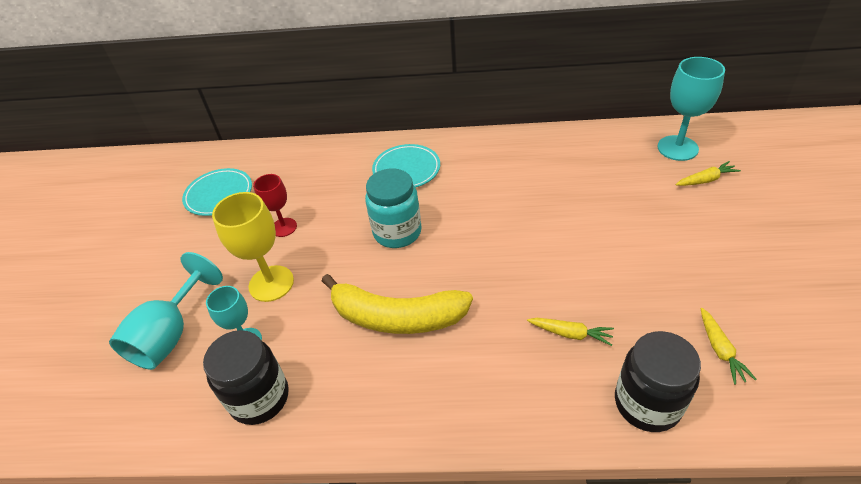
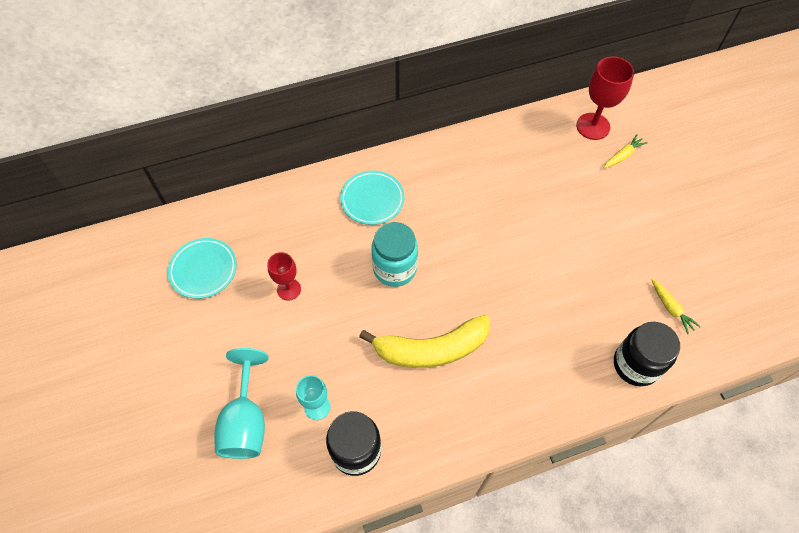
camera: 25 degrees left, 15 degrees up
(271, 283) = (308, 348): yellow goblet -> none
(571, 334) = (567, 325): yellow carrot -> none
(677, 148) = (593, 126): turquoise goblet -> red goblet

